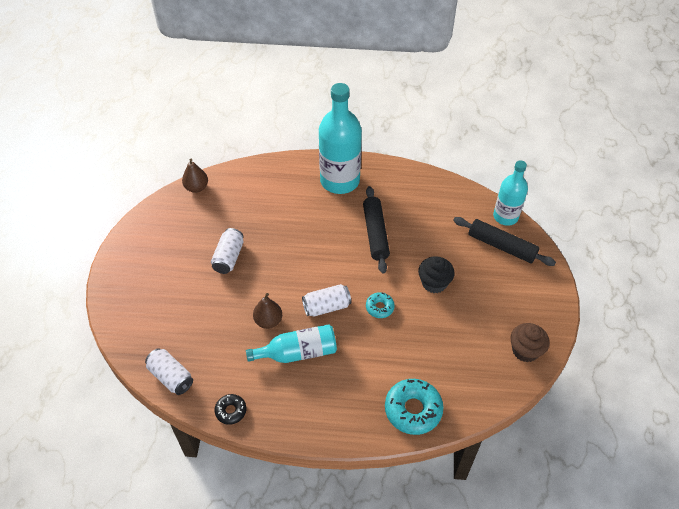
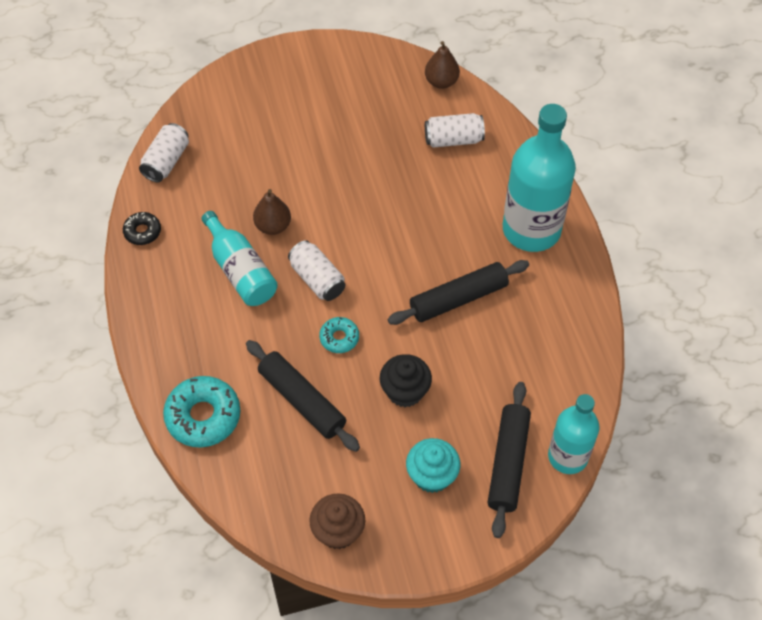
camera: 70 degrees right, 5 degrees up
(229, 257) = (348, 154): white can -> white can (453, 139)
(421, 344) = (302, 400): none -> black rolling pin
(499, 287) = (432, 475): none -> turquoise cupcake

